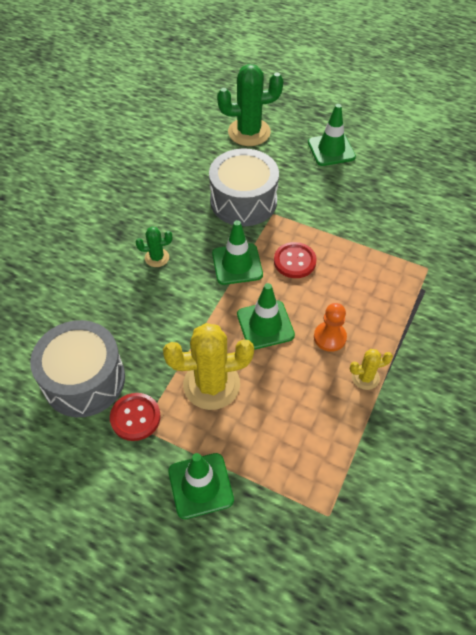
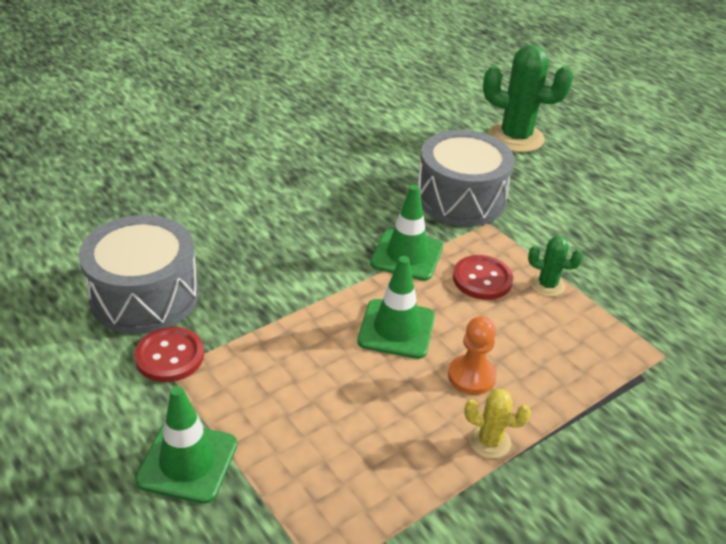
camera: 25 degrees right, 15 degrees down
(157, 258) = (317, 214): green cactus -> green cactus (547, 285)
(211, 385) = (283, 362): yellow cactus -> none
(331, 150) = (610, 186): green traffic cone -> none

